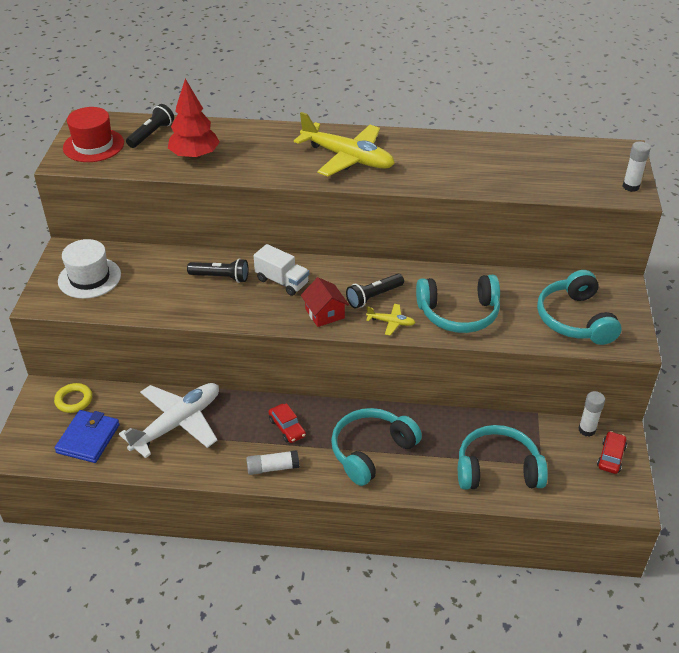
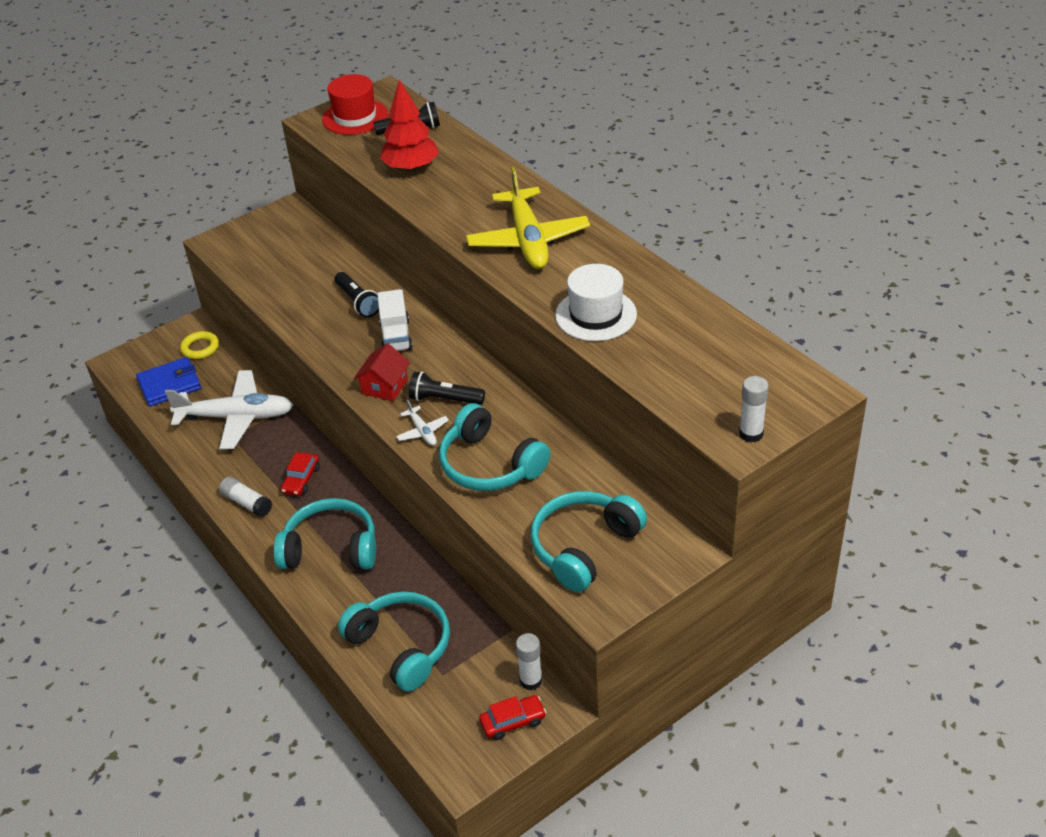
camera: 50 degrees right, 0 degrees up
(89, 278) = (271, 242): white hat -> white hat (596, 315)
(391, 322) = (422, 431): yellow plane -> white plane

